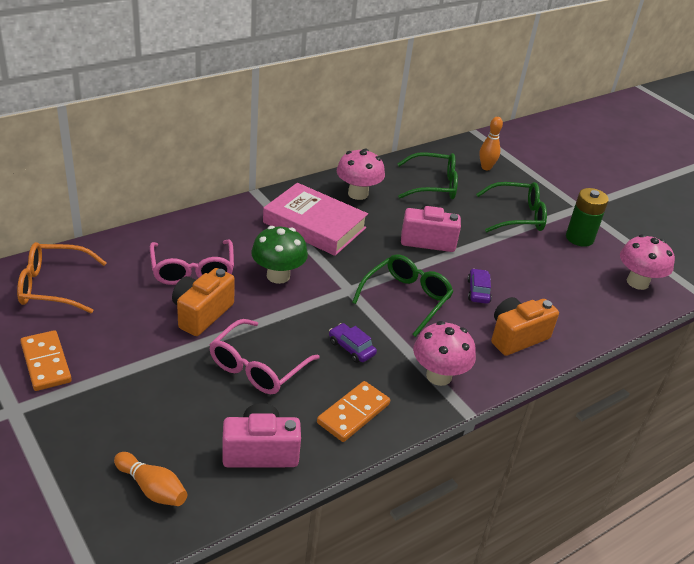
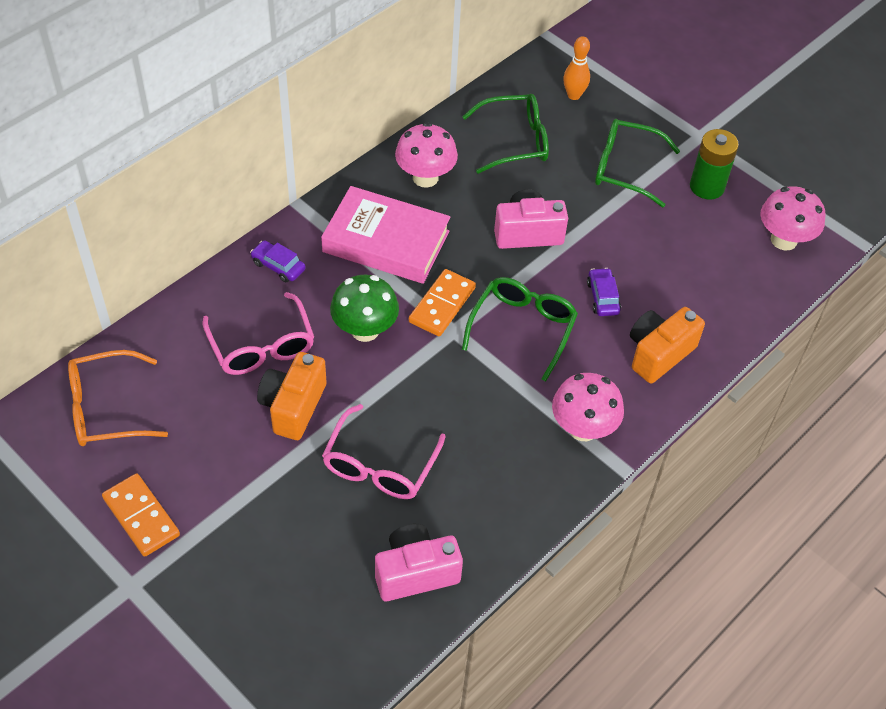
camera: 10 degrees left, 15 degrees up
(152, 488) = (316, 644): orange bowling pin -> none
(351, 348) = (477, 414): purple car -> purple car (278, 266)
(353, 413) = (502, 501): orange domino -> orange domino (442, 305)
(516, 216) = (626, 169): green glasses -> green glasses turned 150 degrees counterclockwise

